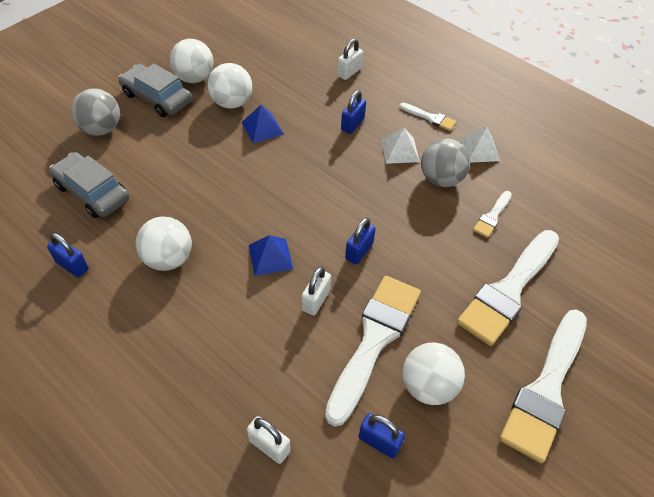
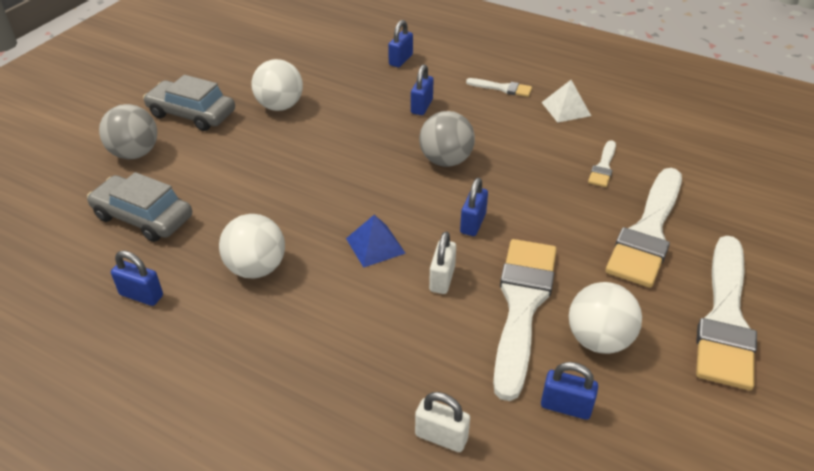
camera: 10 degrees left, 10 degrees down
(194, 78) = (229, 89): white ball -> none
(262, 128) = (323, 124): blue pyramid -> none
(349, 72) = (400, 60): white padlock -> blue padlock
(400, 150) = (482, 122): white pyramid -> none
(441, 179) = (536, 142): grey ball -> grey ball (446, 160)

